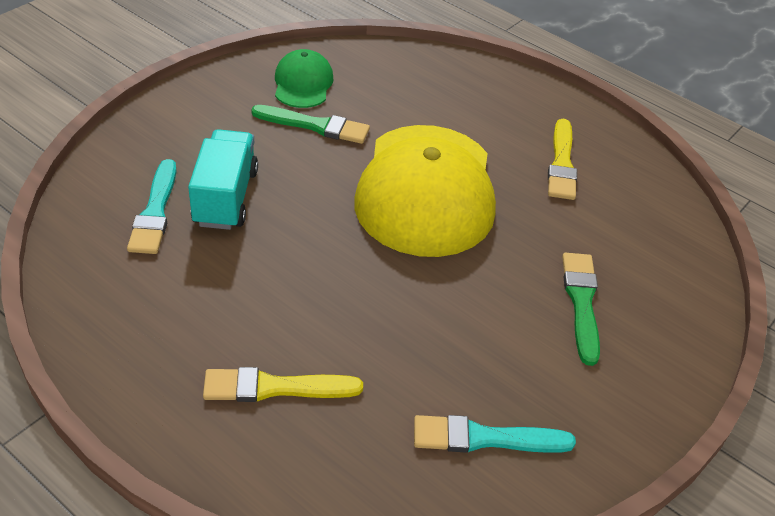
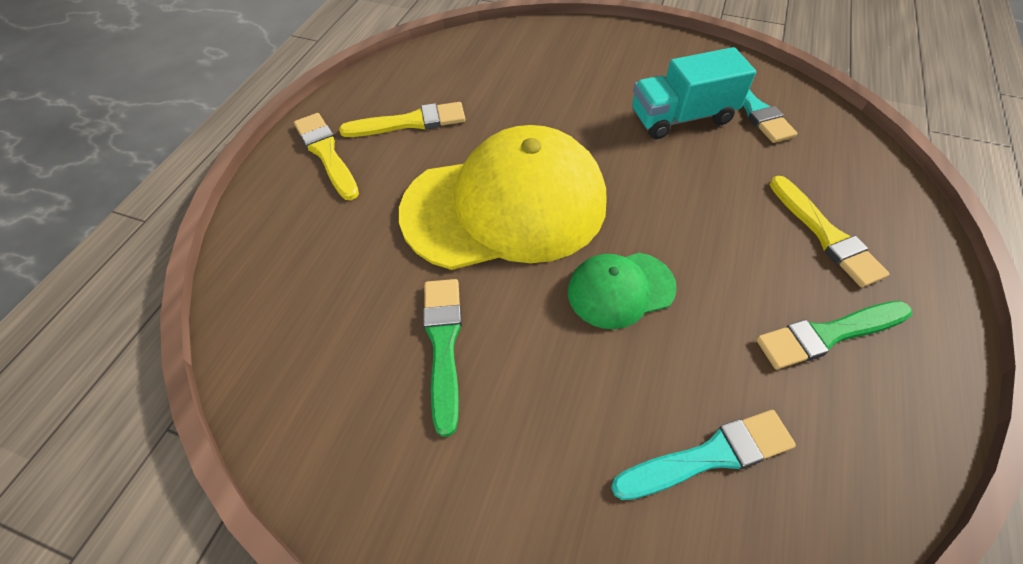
camera: 105 degrees left, 10 degrees up
(225, 197) = (632, 386): turquoise truck -> turquoise truck (681, 117)
(303, 83) = (352, 398): green cap -> green cap (620, 289)
(537, 111) = (326, 153): none -> yellow brush
(581, 302) = (583, 84): green brush -> green brush (828, 334)

